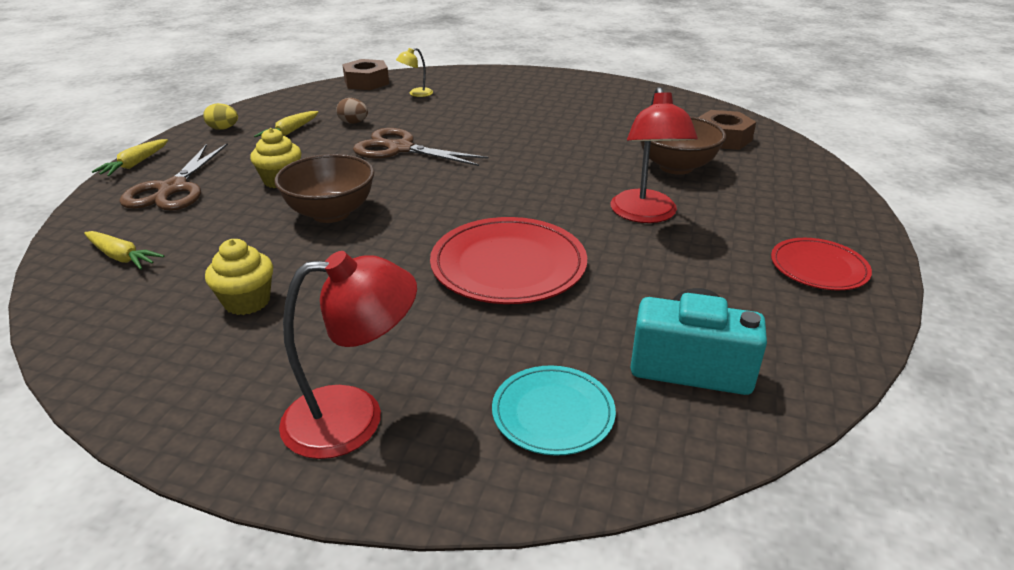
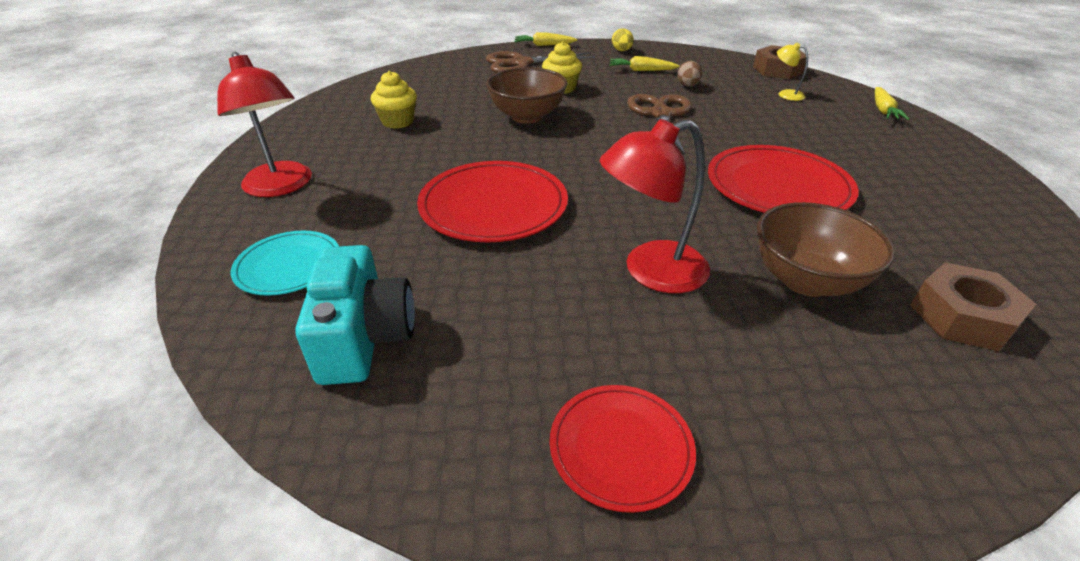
camera: 70 degrees right, 5 degrees up
(122, 257) = (431, 76): yellow carrot -> yellow carrot (883, 110)
(559, 140) = (778, 186): none -> red plate

